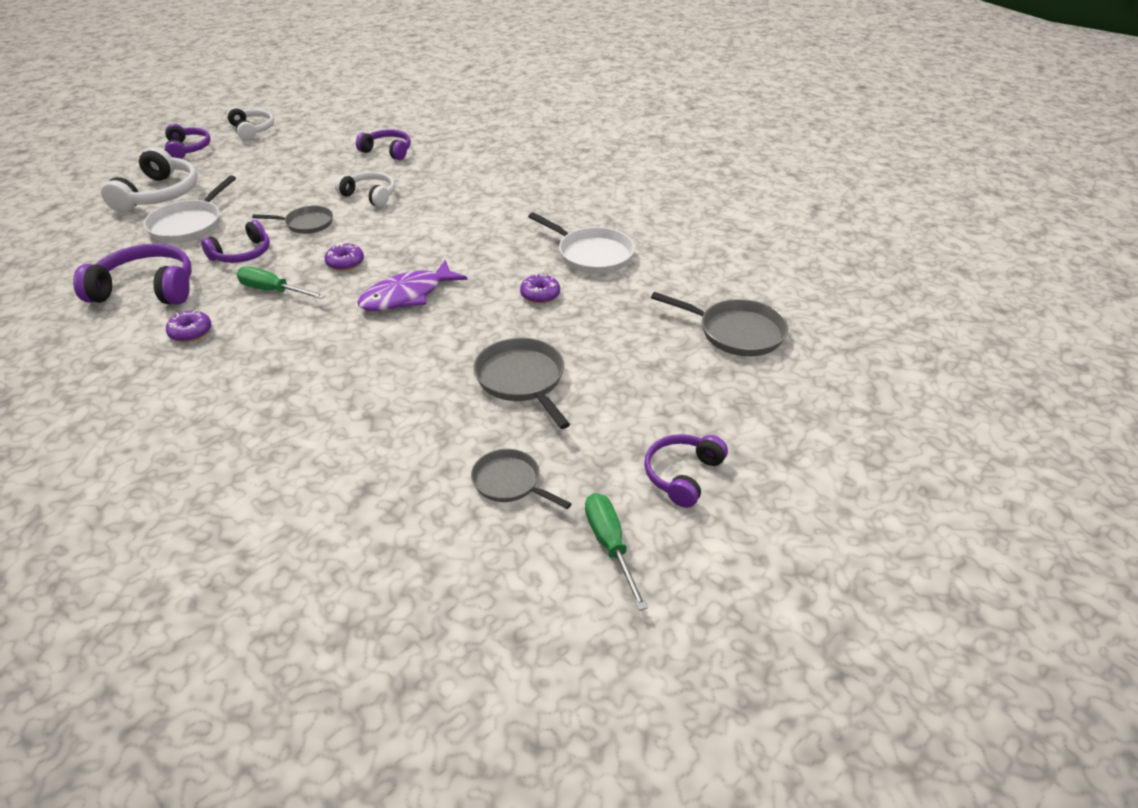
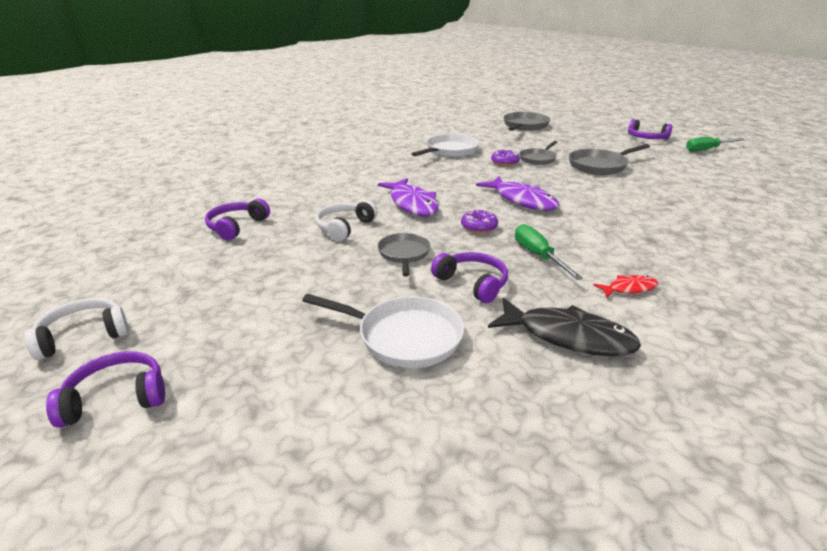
camera: 90 degrees left, 10 degrees down
(146, 289) = (568, 337): purple headphones -> black fish
(159, 194) = (300, 391): white headphones -> none
(190, 332) = (629, 288): purple donut -> red fish
(273, 291) = (538, 256): green screwdriver -> green screwdriver turned 135 degrees clockwise
(414, 227) = (412, 204): none -> purple fish
(510, 482) = (688, 167): grey pan -> grey pan (538, 159)

